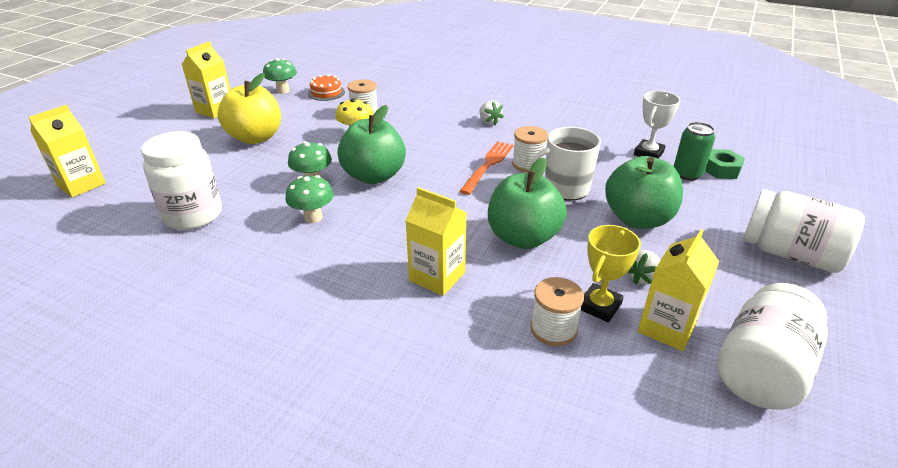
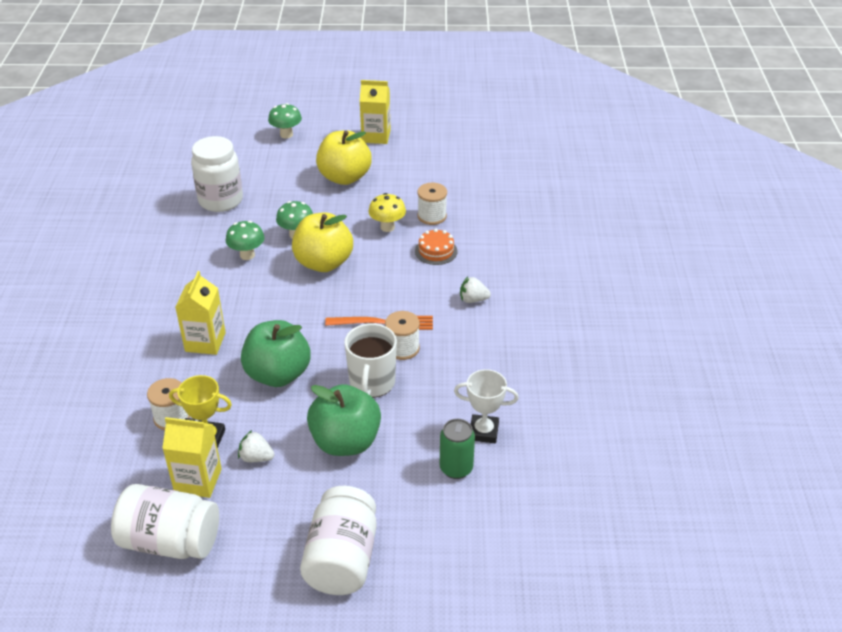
camera: 65 degrees right, 5 degrees up
(81, 185) = (230, 136): yellow carton -> none
(283, 91) = (440, 153): green mushroom -> green mushroom (286, 134)
(326, 93) = (456, 178): orange cake -> orange cake (436, 251)
(374, 176) = (323, 263): green apple -> yellow apple
(489, 122) = (473, 300): white strawberry -> white strawberry turned 60 degrees clockwise
(565, 188) = (372, 383): white mug -> white mug turned 135 degrees counterclockwise
(721, 169) = (484, 496): green nut -> none

